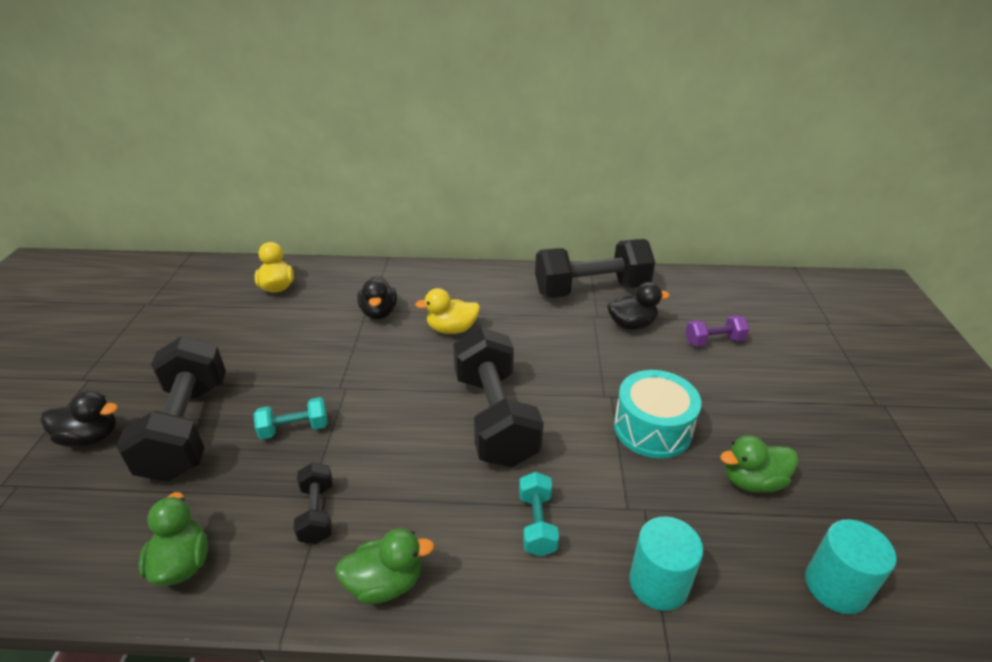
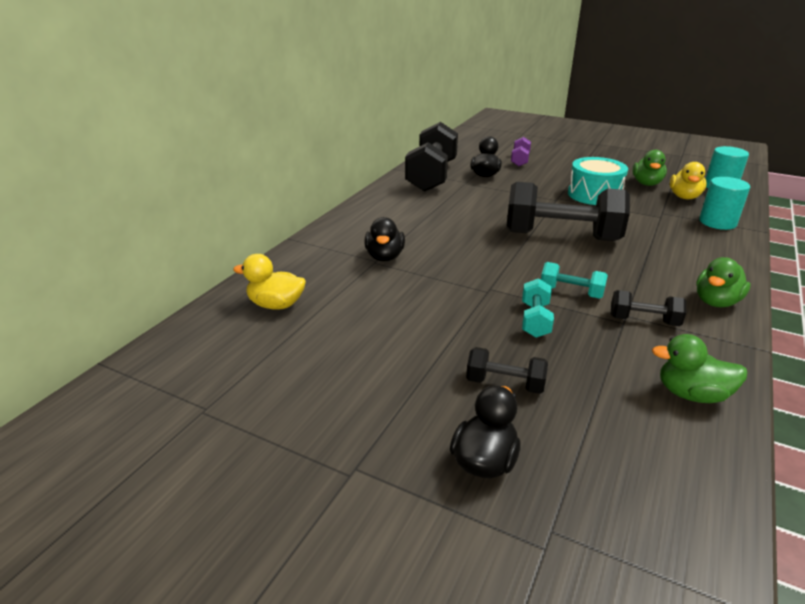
camera: 65 degrees left, 5 degrees down
(187, 429) = (505, 384): black dumbbell -> black dumbbell, size x0.46
(379, 312) = (385, 257): black duck -> black duck turned 75 degrees clockwise
(385, 583) = (716, 302): green duck -> green duck turned 150 degrees counterclockwise
(452, 329) = (439, 231): yellow duck -> yellow duck (684, 197)
(537, 523) = (668, 243): turquoise dumbbell -> turquoise dumbbell (571, 292)

